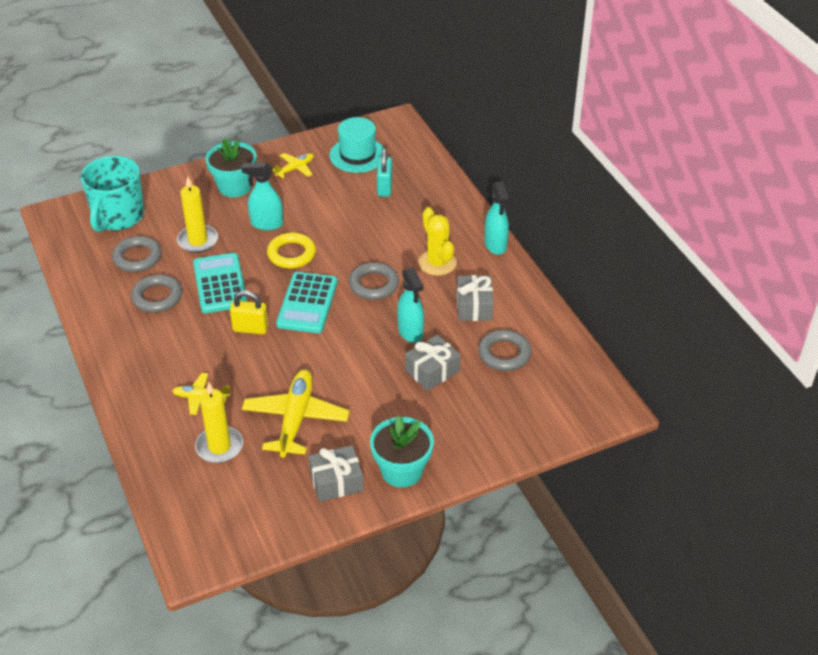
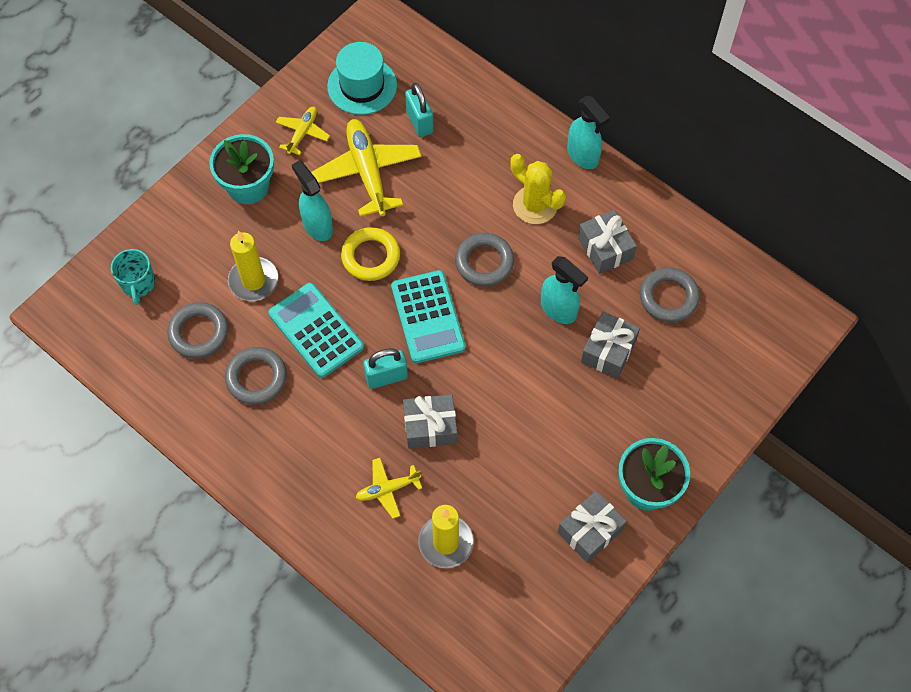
camera: 25 degrees left, 20 degrees up
(118, 217) = (138, 284): turquoise mug -> turquoise mug, size x0.54
(250, 328) = (386, 377): yellow padlock -> turquoise padlock
(260, 370) = (430, 427): none -> grey gift
(266, 224) = (317, 226): turquoise spray bottle -> turquoise spray bottle turned 75 degrees clockwise
(295, 419) = (503, 472): yellow plane -> yellow plane (367, 172)

